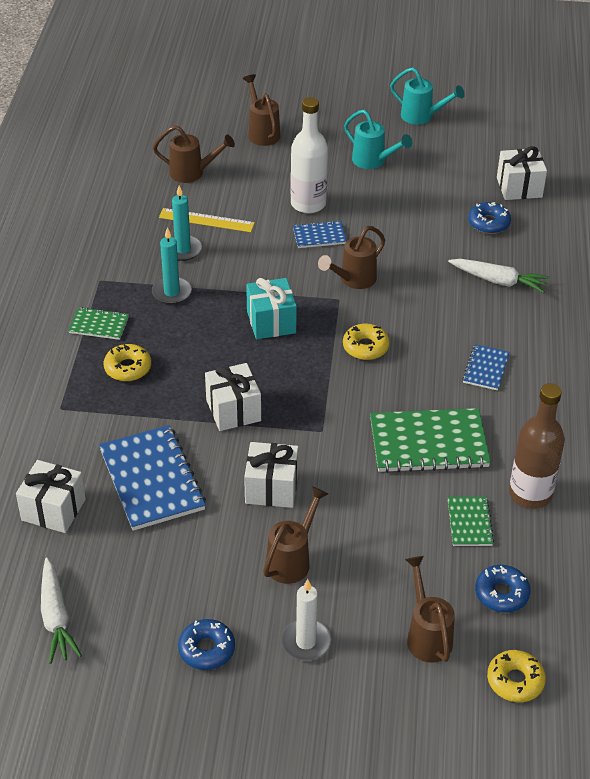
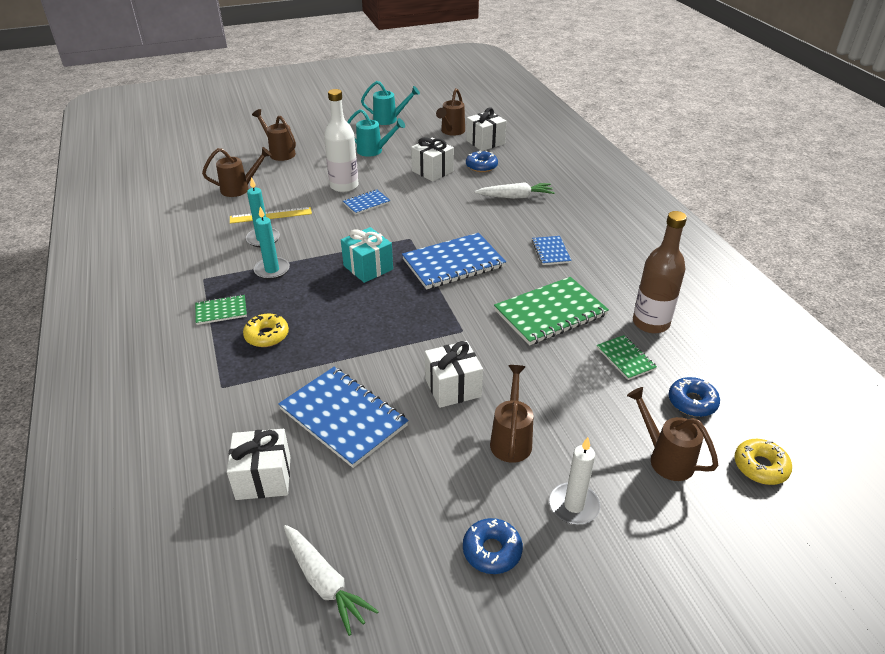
camera: 25 degrees left, 5 degrees down
(233, 410) = (380, 339): white gift -> white gift (432, 171)
(353, 280) = (412, 223): brown watering can -> brown watering can (451, 132)
(365, 347) = (453, 263): yellow donut -> blue notebook

